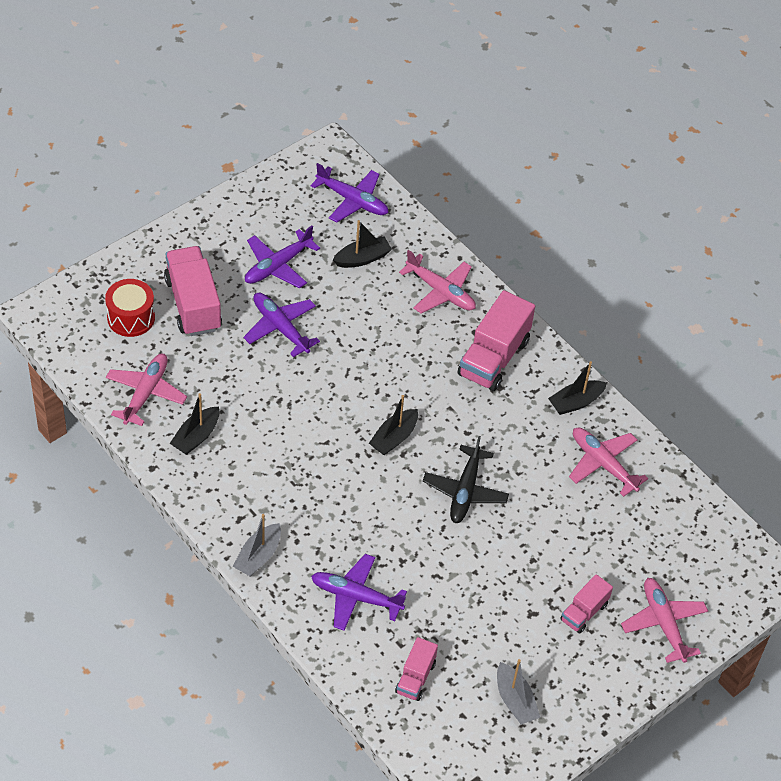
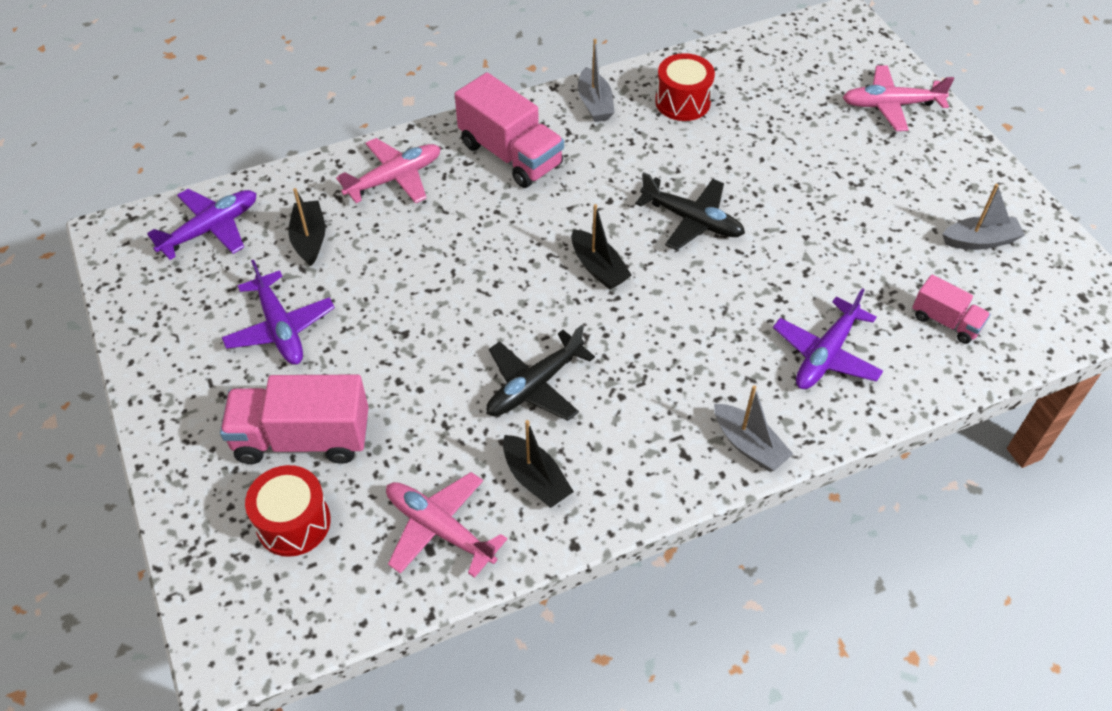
camera: 70 degrees left, 0 degrees up
(272, 420) = (534, 385): none -> black plane
(280, 328) = (385, 346): purple plane -> none
(575, 402) = (595, 104): black boat -> grey boat
(584, 612) = (870, 160): pink truck -> none
(603, 464) = (682, 102): pink plane -> red drum

